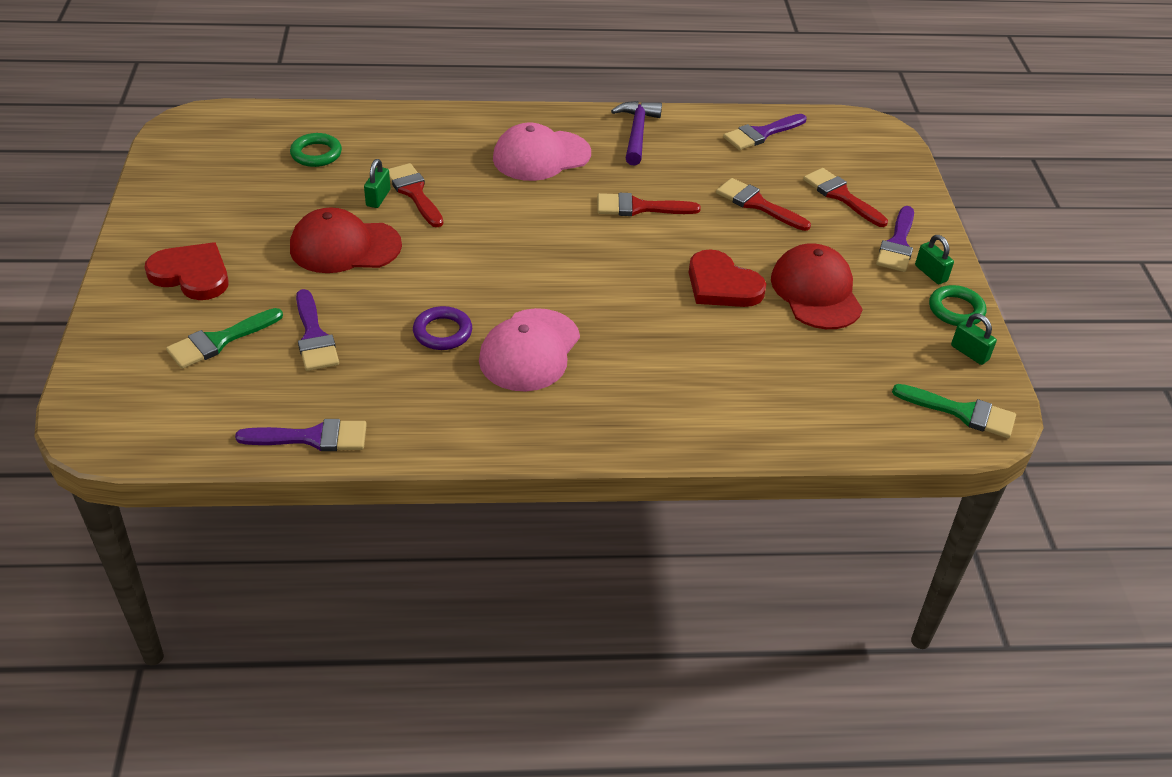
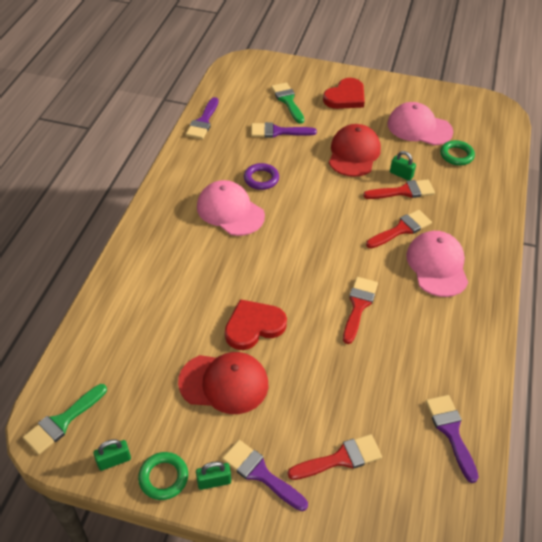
camera: 110 degrees right, 5 degrees up
(259, 191) = (419, 127): none -> pink cap
(636, 133) = (463, 335): purple hammer -> none
(757, 204) = (344, 386): red brush -> red brush (401, 229)

